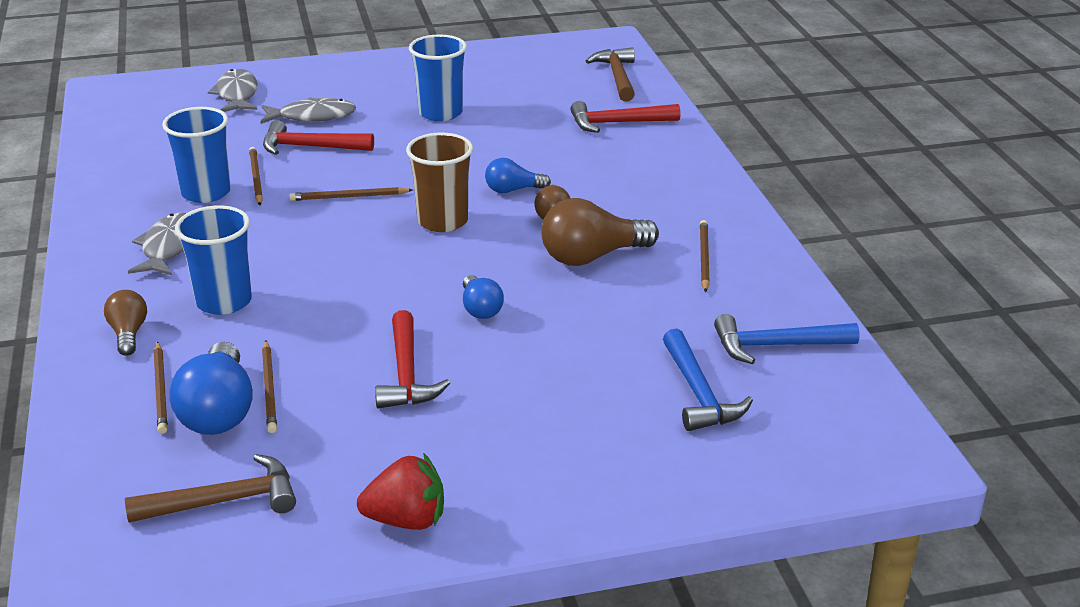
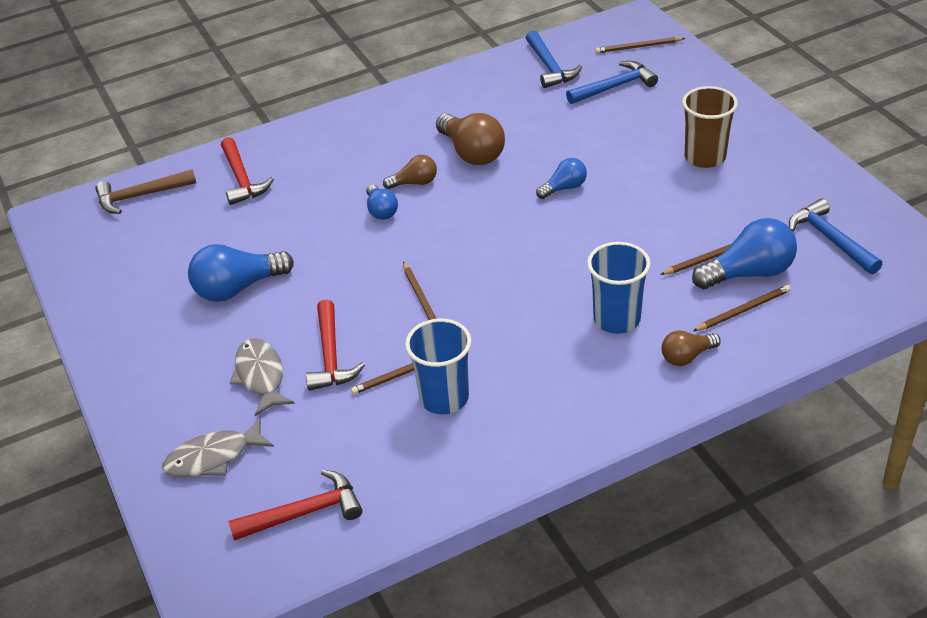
camera: 100 degrees left, 10 degrees up
(168, 247) = (550, 385): grey fish -> none
(224, 501) = (830, 239): brown hammer -> blue hammer
(406, 374) = (658, 201): red hammer -> red hammer (304, 513)
(406, 520) = (796, 165): red strawberry -> none
(440, 113) = (238, 288): blue cup -> blue light bulb
(442, 221) = (446, 236): brown cup -> brown cup (705, 157)
(704, 257) = (454, 106): brown pencil -> brown pencil (638, 47)

